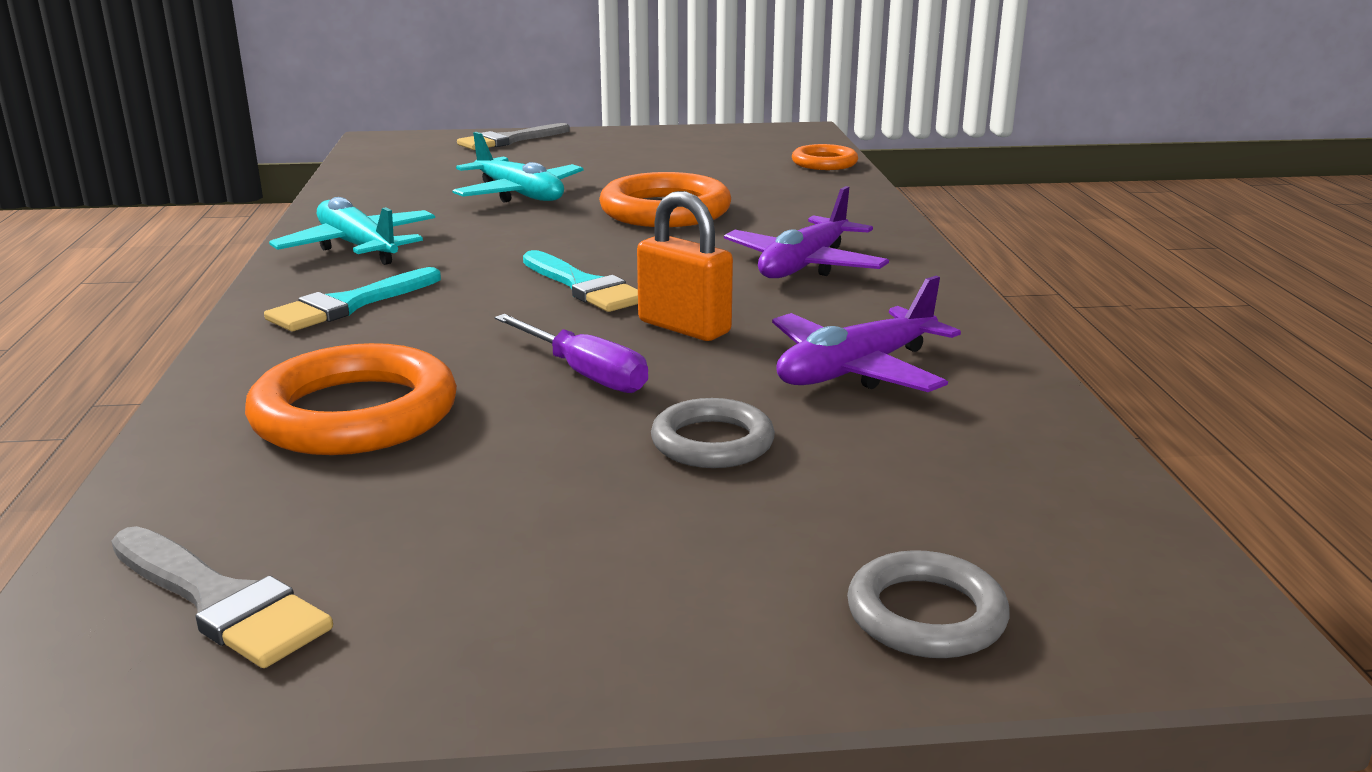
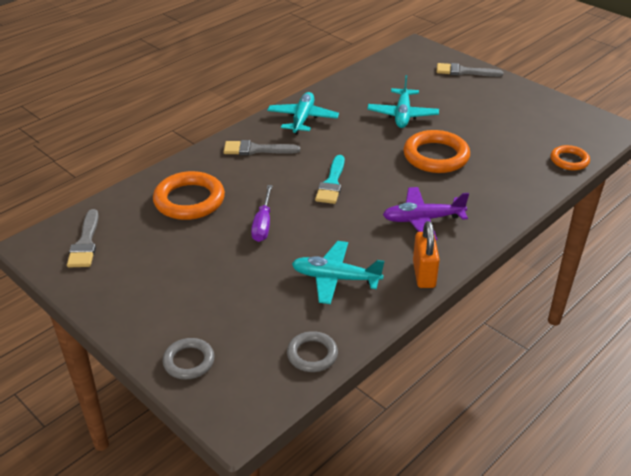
camera: 50 degrees right, 15 degrees up
(349, 305) = (256, 150): turquoise brush -> grey brush
(684, 327) = (324, 223): orange padlock -> orange padlock (424, 274)
(712, 442) = (245, 274): grey ring -> grey ring (312, 354)
(856, 370) = (335, 278): purple plane -> turquoise plane

